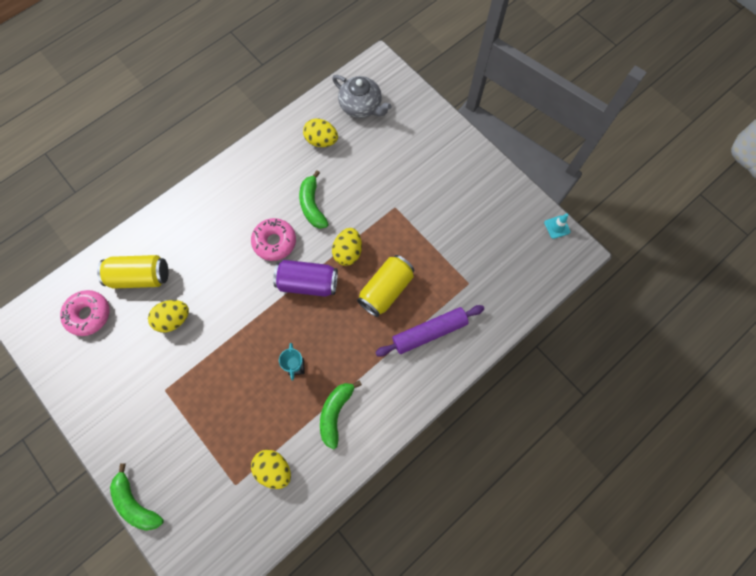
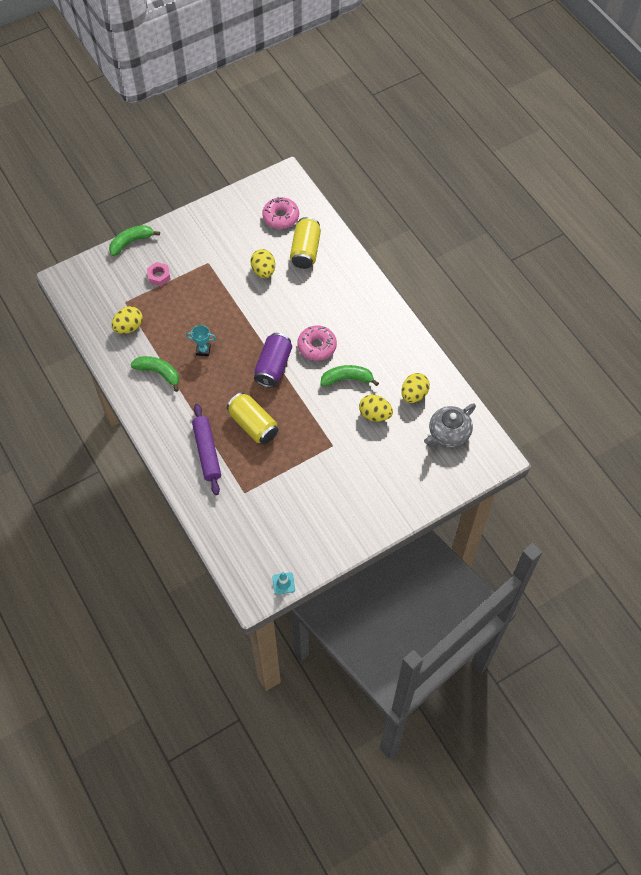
camera: 100 degrees right, 10 degrees down
(190, 449) = (159, 276): none -> pink nut
(348, 252) = (295, 400): yellow egg -> yellow egg (375, 414)

